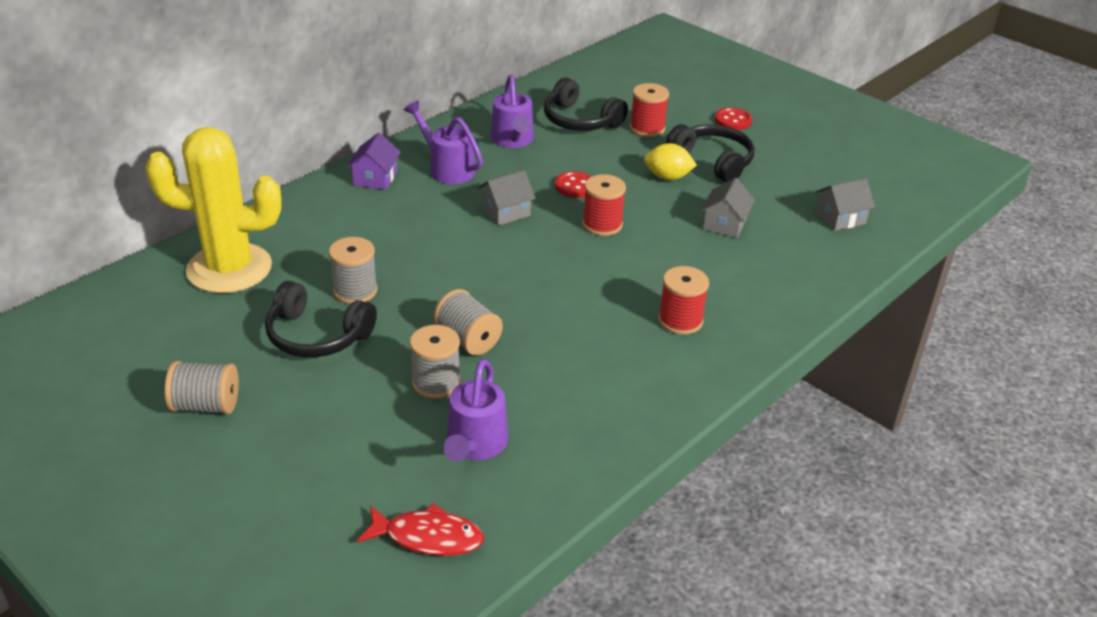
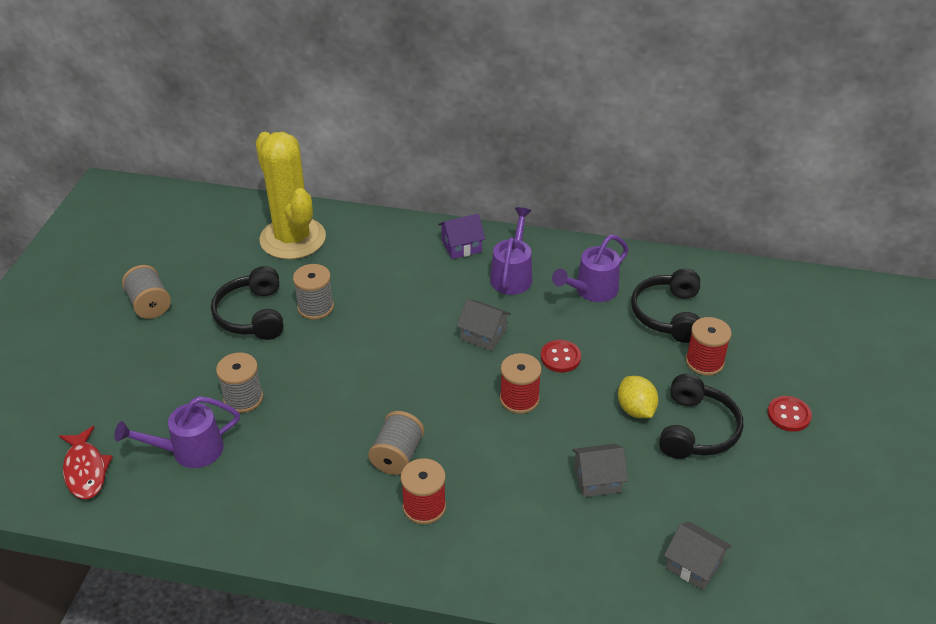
camera: 60 degrees right, 5 degrees up
(468, 339) = (304, 391): grey spool -> grey spool (397, 456)

